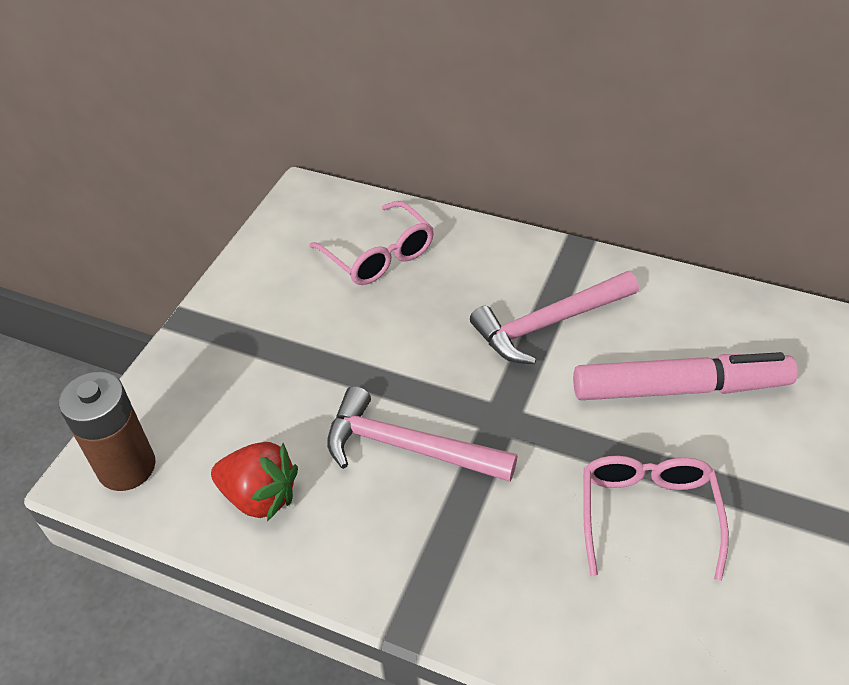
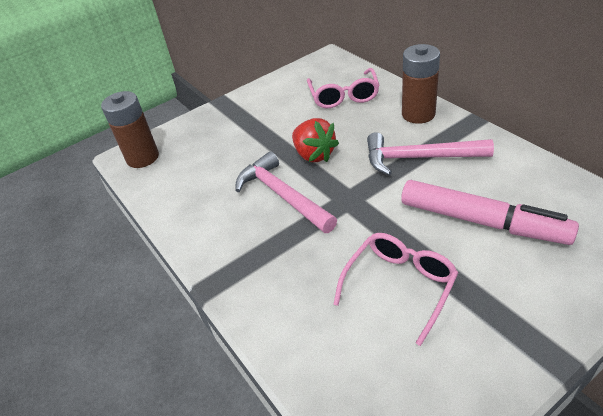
camera: 35 degrees right, 5 degrees down
(260, 496) = (189, 192): red strawberry -> red strawberry (314, 154)
(502, 256) = (418, 114): none -> brown battery

